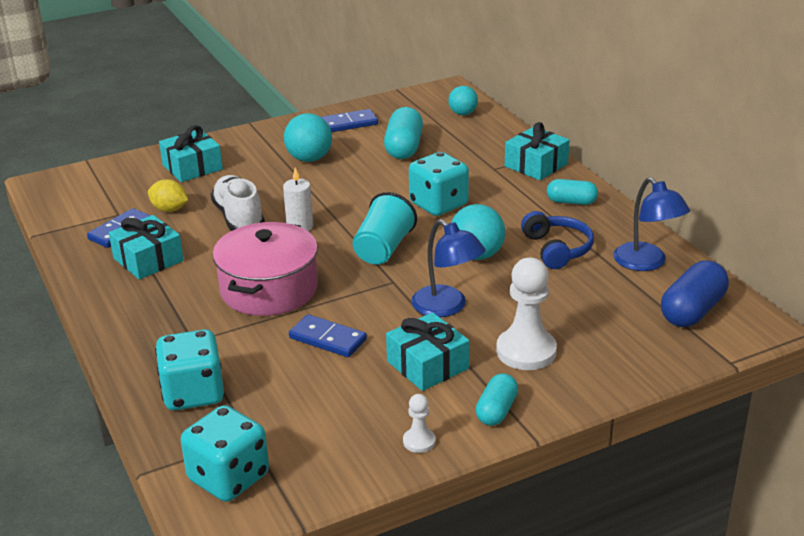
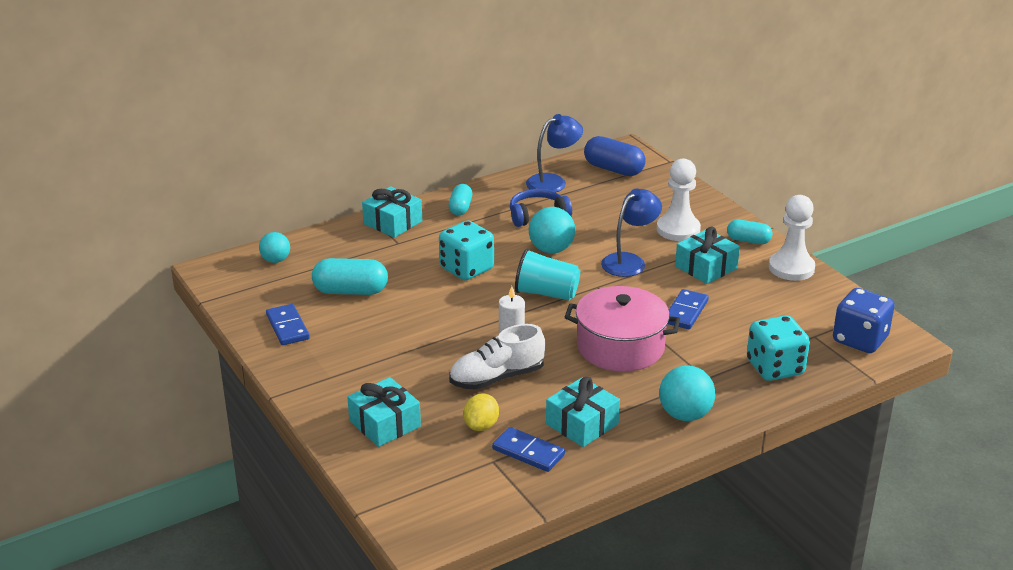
camera: 95 degrees left, 0 degrees up
(229, 478) = (860, 340): turquoise dice -> blue dice
(309, 159) = (370, 346): turquoise ball -> turquoise ball (685, 415)
(419, 441) = (791, 268): white pawn -> white pawn, size x2.03

